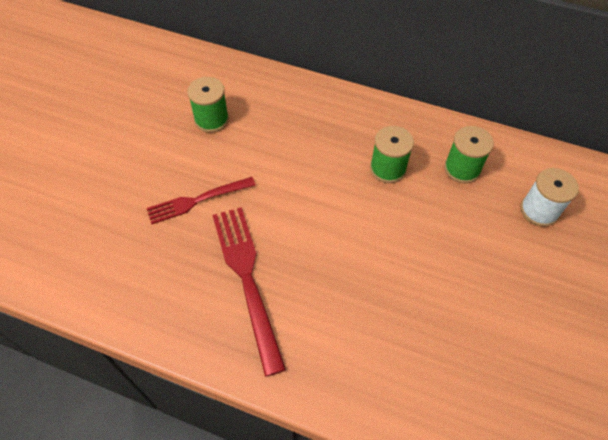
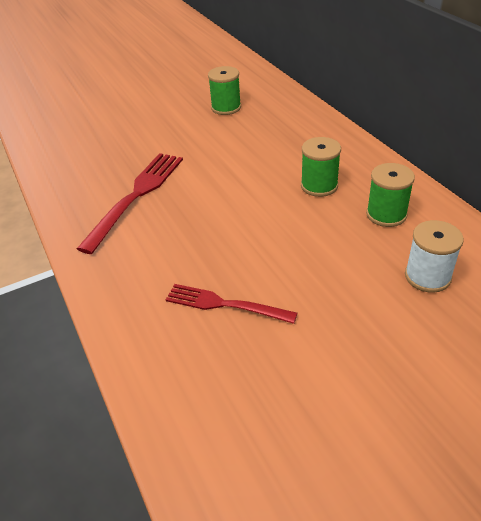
camera: 45 degrees right, 15 degrees down
(197, 201) = (161, 143): red fork -> red fork (224, 304)

